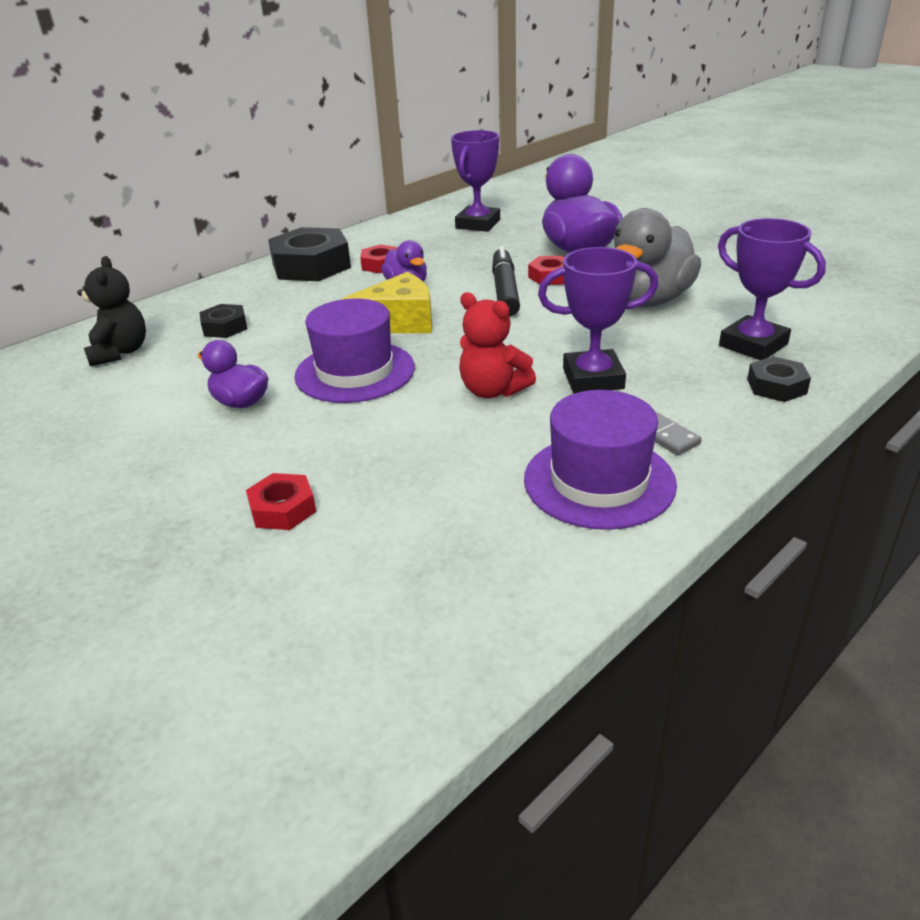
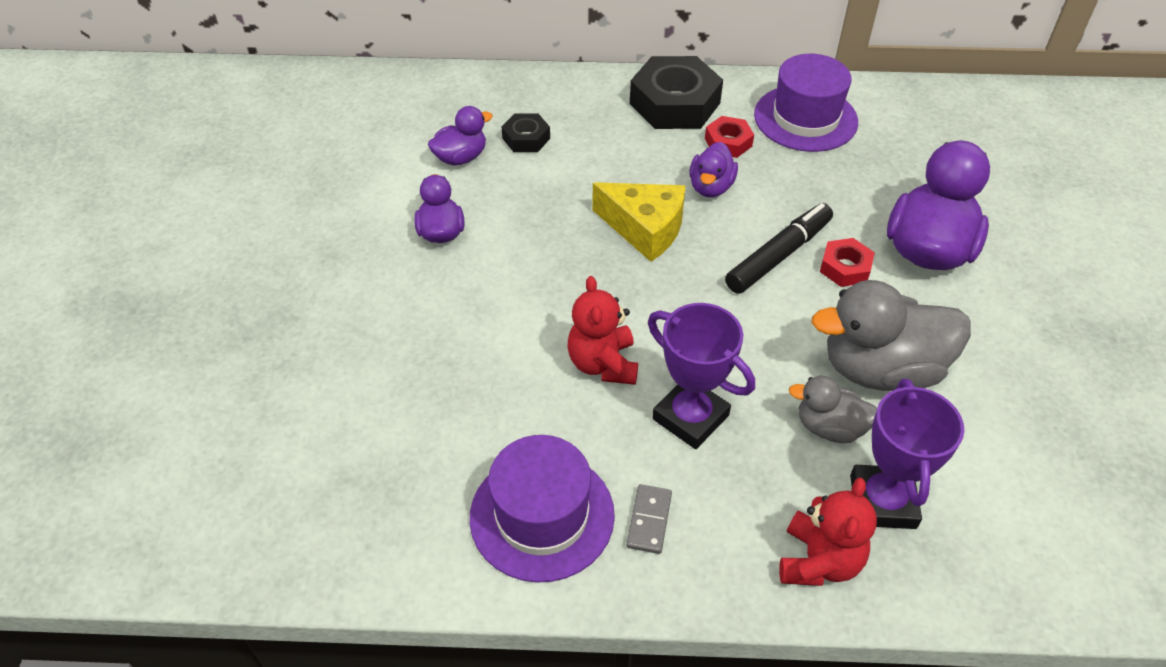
camera: 45 degrees right, 15 degrees up
(120, 352) = (436, 116): black teddy bear -> none
(184, 360) = (461, 157): none -> purple duck
(283, 509) = (347, 356): red nut -> none
(355, 372) = (544, 261): purple hat -> purple hat (805, 118)
(478, 224) = (890, 143): purple trophy -> none
(671, 336) = (829, 427): none -> grey duck
(776, 386) = (819, 561): black nut -> red teddy bear

